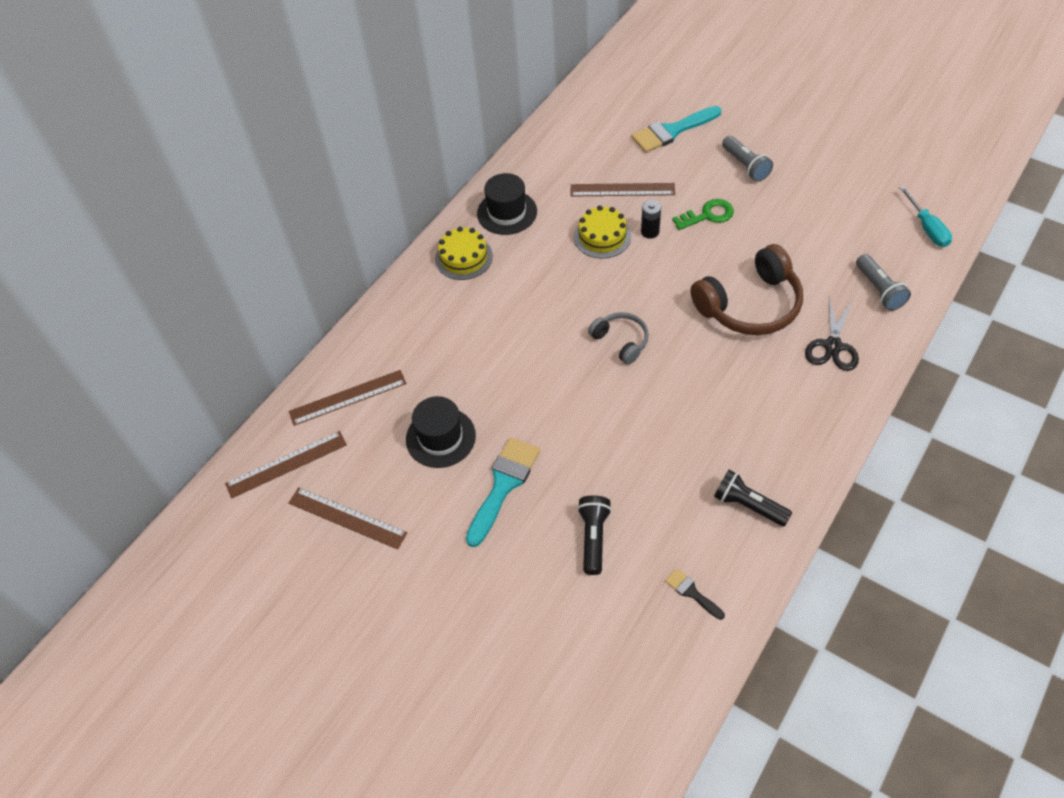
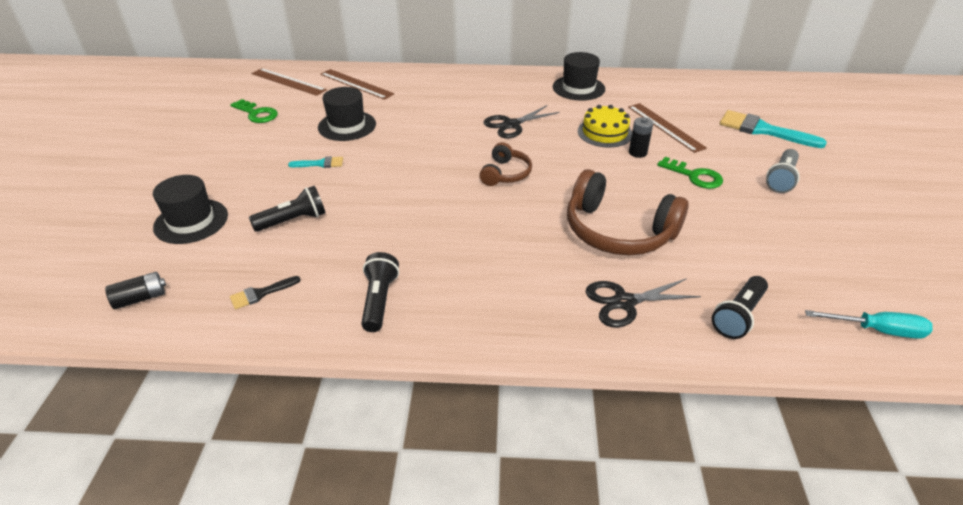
camera: 55 degrees right, 15 degrees down
(347, 518) = (256, 114): brown ruler -> green key
(463, 257) = (517, 85): yellow cake -> none
(503, 485) = (320, 164): turquoise brush -> turquoise brush, size x0.50
(539, 298) = (511, 125): none -> black scissors
(540, 630) = (191, 221): none -> black hat
(621, 341) = (505, 174): grey headphones -> brown headphones
(646, 696) = (140, 298): none -> black battery
(692, 592) = (261, 293): black brush -> black brush turned 135 degrees counterclockwise
(879, 290) = (738, 316): grey flashlight -> black flashlight
(927, 228) = (877, 330): turquoise screwdriver -> turquoise screwdriver turned 120 degrees counterclockwise

